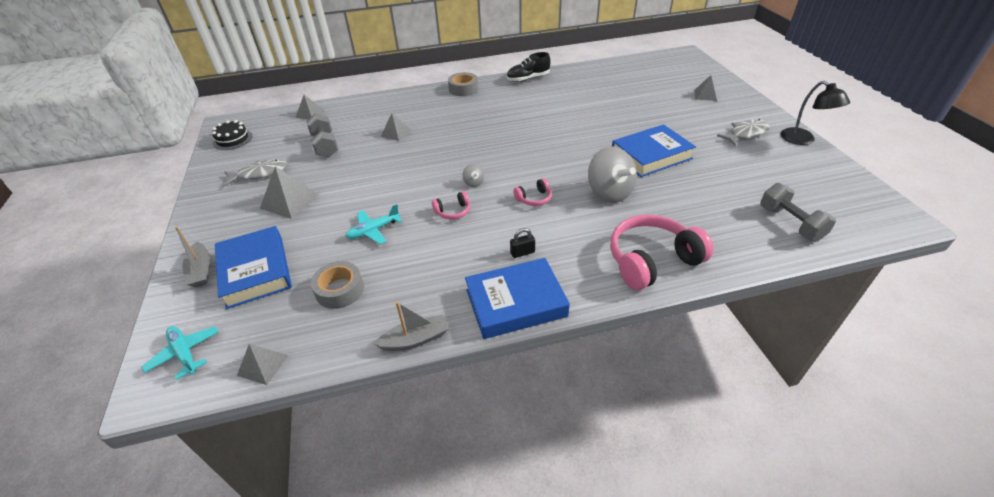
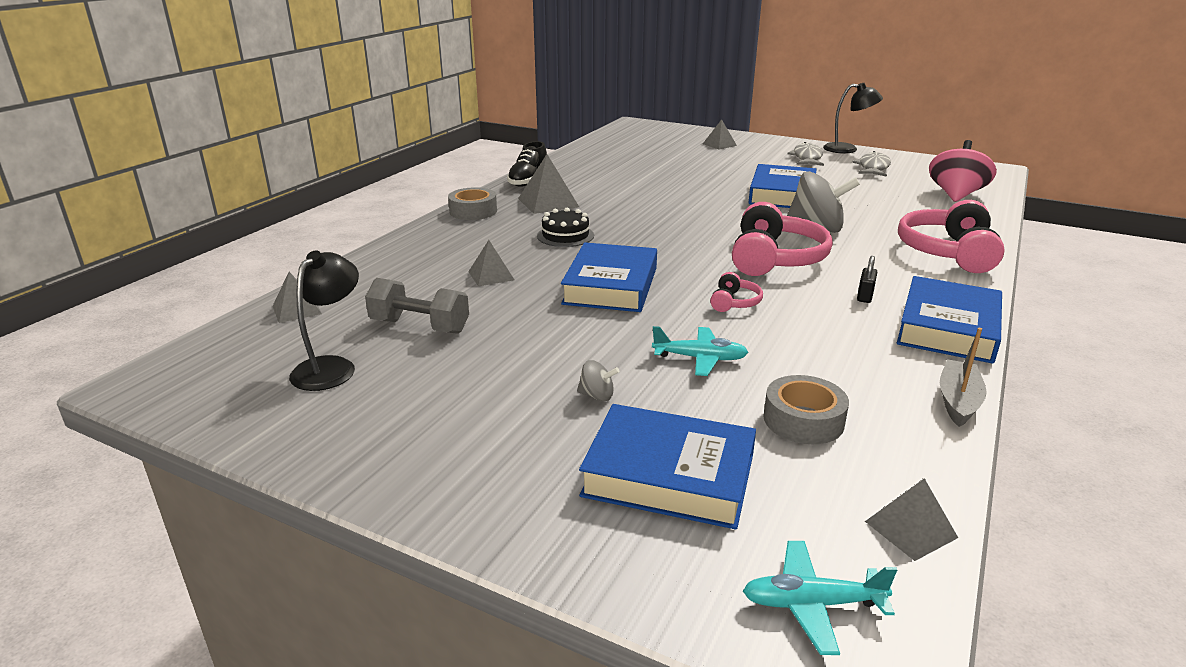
camera: 50 degrees left, 15 degrees down
(201, 270) = (593, 529): grey boat -> none
(232, 139) = (218, 392): black cake -> black cake (565, 235)
(260, 174) = (390, 398): grey fish -> grey fish (873, 168)
(271, 148) = (331, 367): none -> black lamp
(289, 201) = (522, 395): grey pyramid -> grey pyramid (548, 202)
(373, 230) = (700, 358): turquoise plane -> turquoise plane turned 90 degrees counterclockwise
(425, 167) = (610, 286): none -> blue book
(473, 183) = (693, 274): grey spinning top -> grey spinning top (597, 396)
(534, 198) = (775, 259): pink headphones -> pink headphones, size x2.17
(790, 223) = (956, 195): grey dumbbell -> pink spinning top

